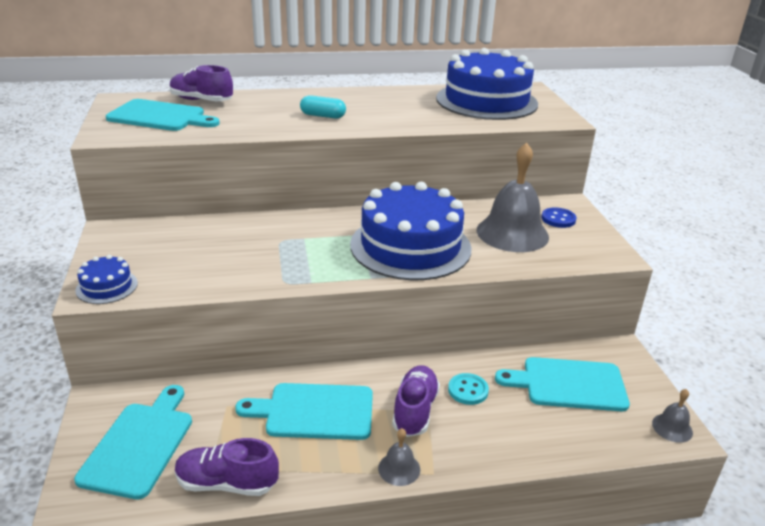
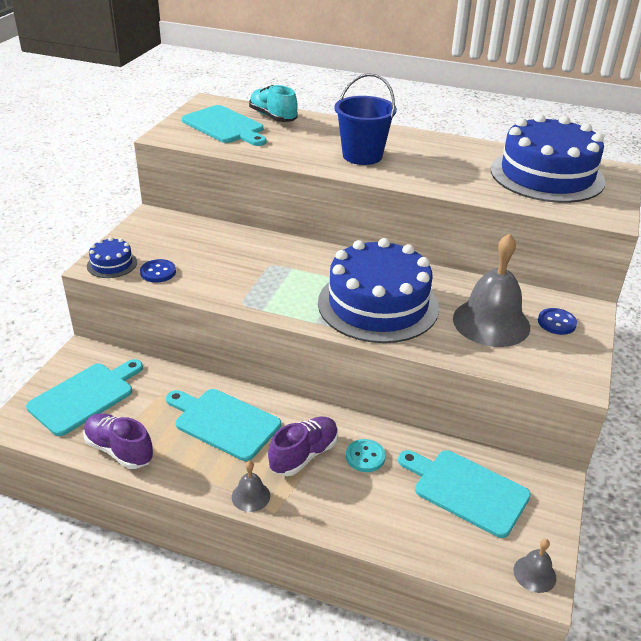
camera: 30 degrees right, 5 degrees up
(168, 280) = (158, 272): none -> blue button
(201, 100) = (273, 117): purple shoe -> turquoise shoe
(323, 116) = (362, 156): turquoise capsule -> blue bucket

